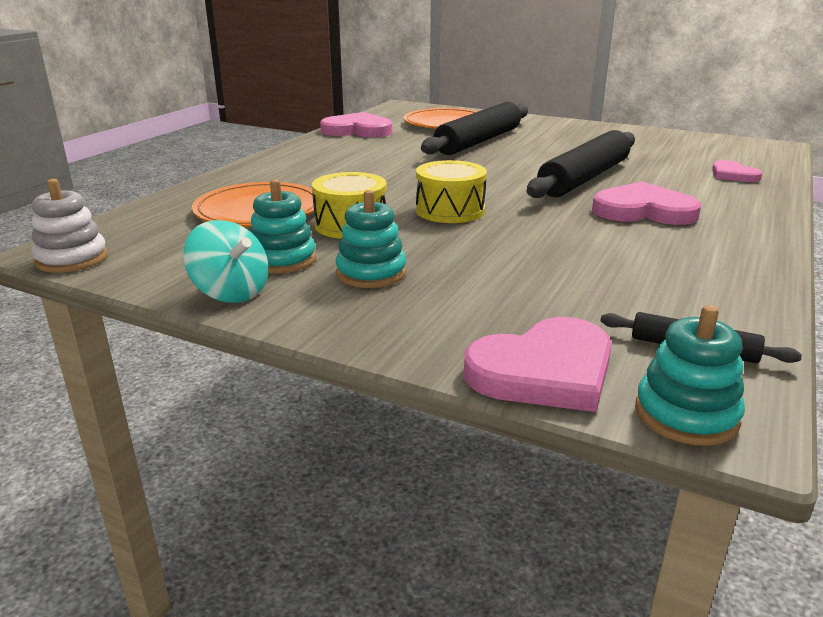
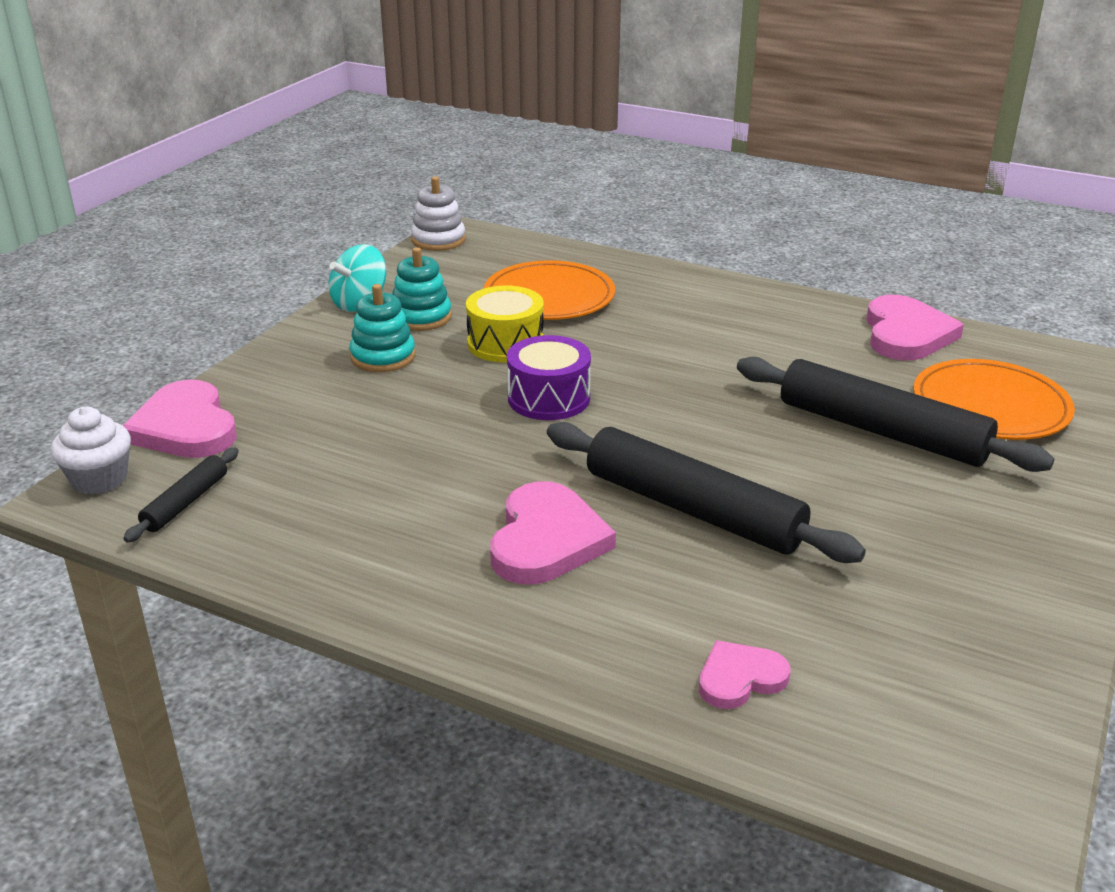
camera: 90 degrees right, 5 degrees up
(450, 210) = (549, 398): yellow drum -> purple drum
(686, 415) = (99, 479): turquoise stacking toy -> white cupcake

